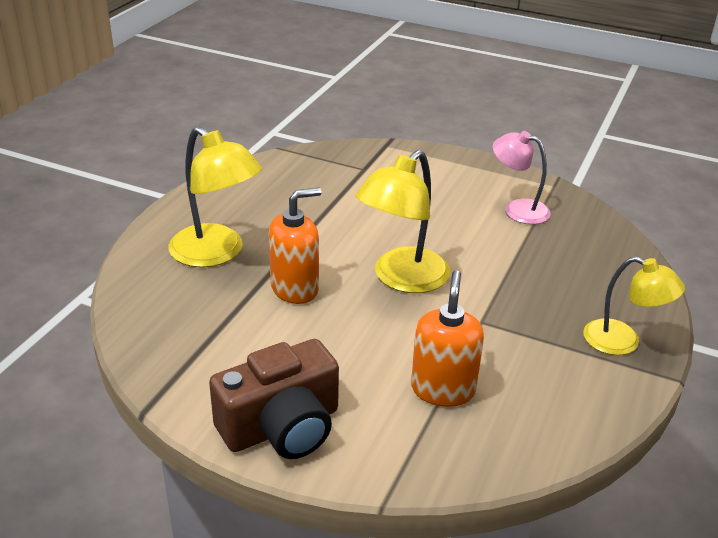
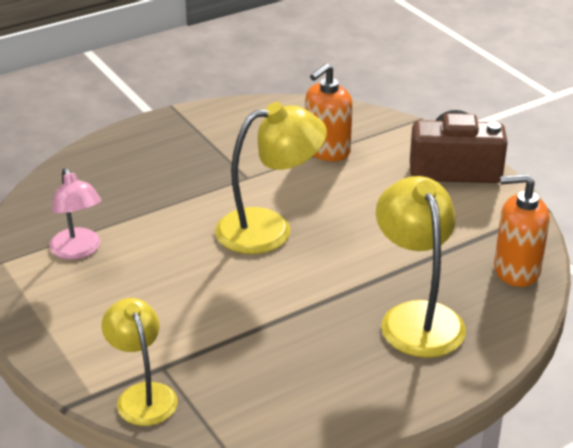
camera: 145 degrees left, 0 degrees up
(295, 288) = (369, 254): orange soap dispenser -> orange soap dispenser (516, 270)
(623, 342) = (169, 132): yellow lamp -> yellow lamp (143, 395)

